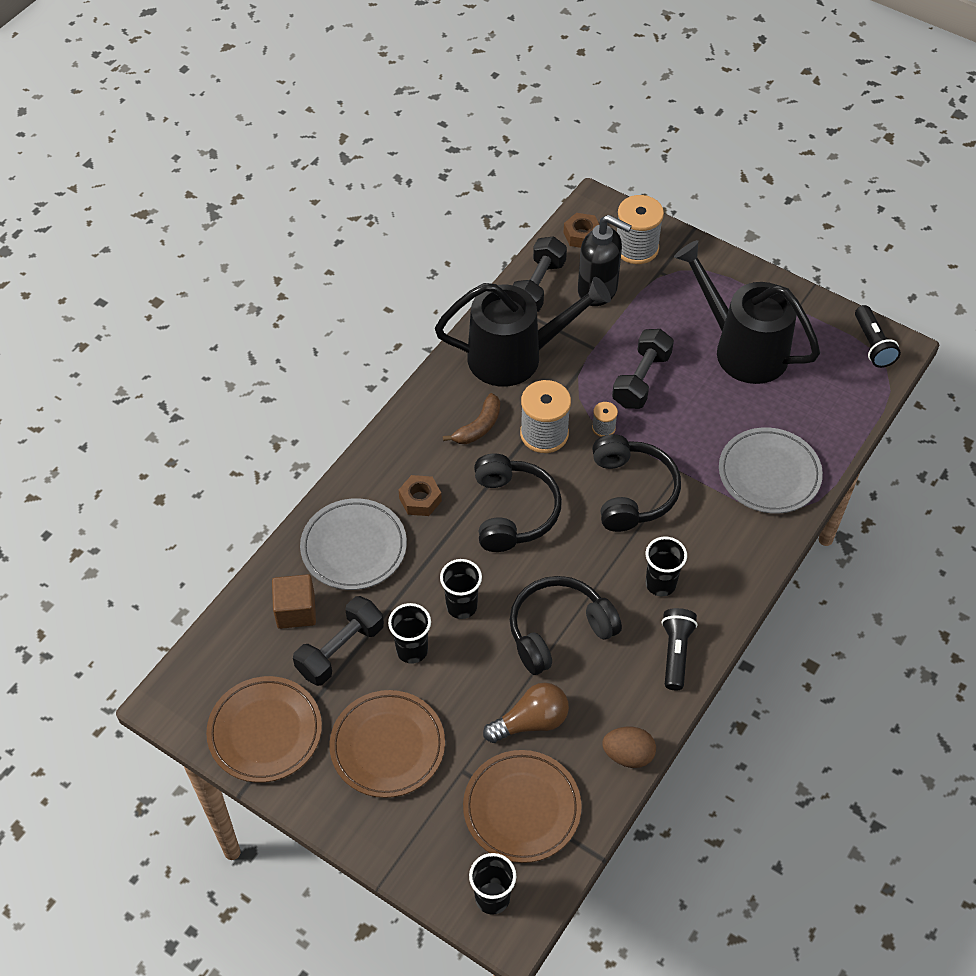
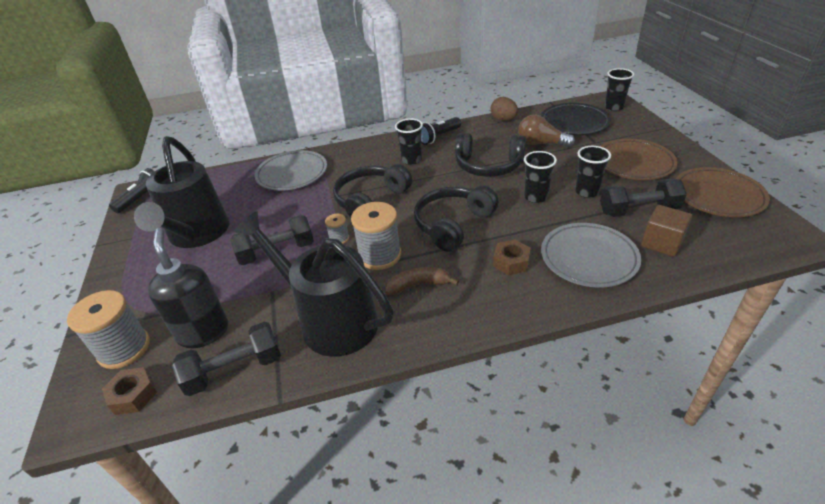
camera: 135 degrees left, 15 degrees down
(522, 808) = (574, 123): brown plate -> black plate

